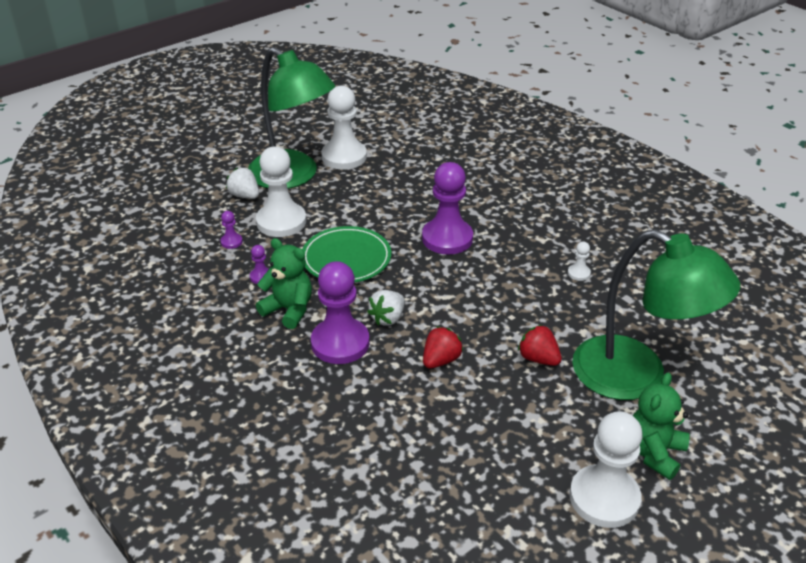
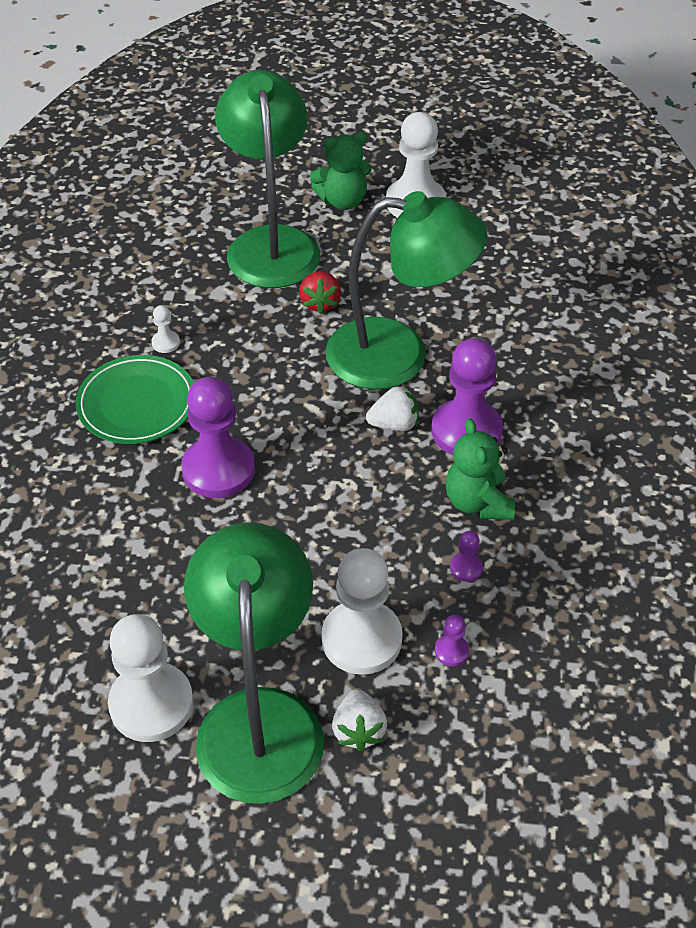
camera: 135 degrees left, 10 degrees up
(346, 259) = (351, 523): green plate -> green plate (137, 404)
(441, 360) = (398, 355): red strawberry -> green lamp

